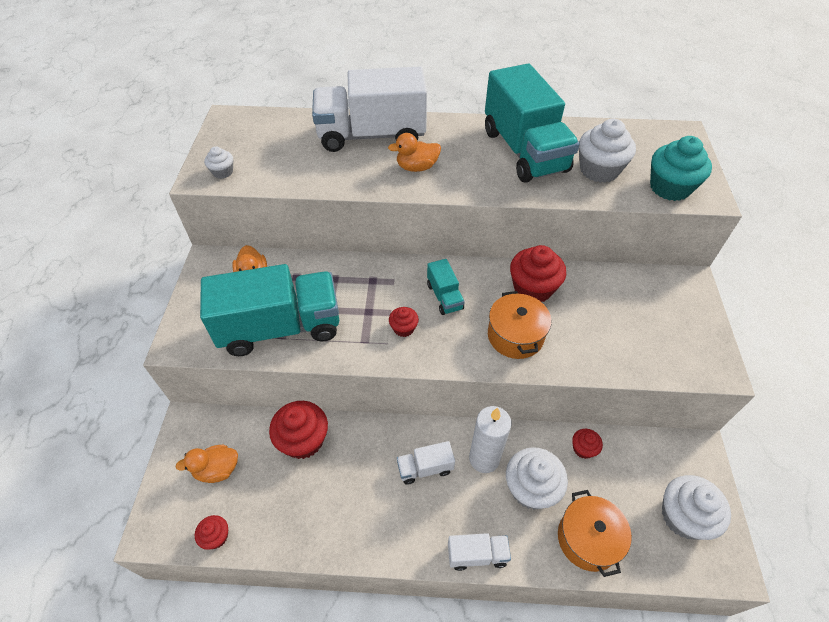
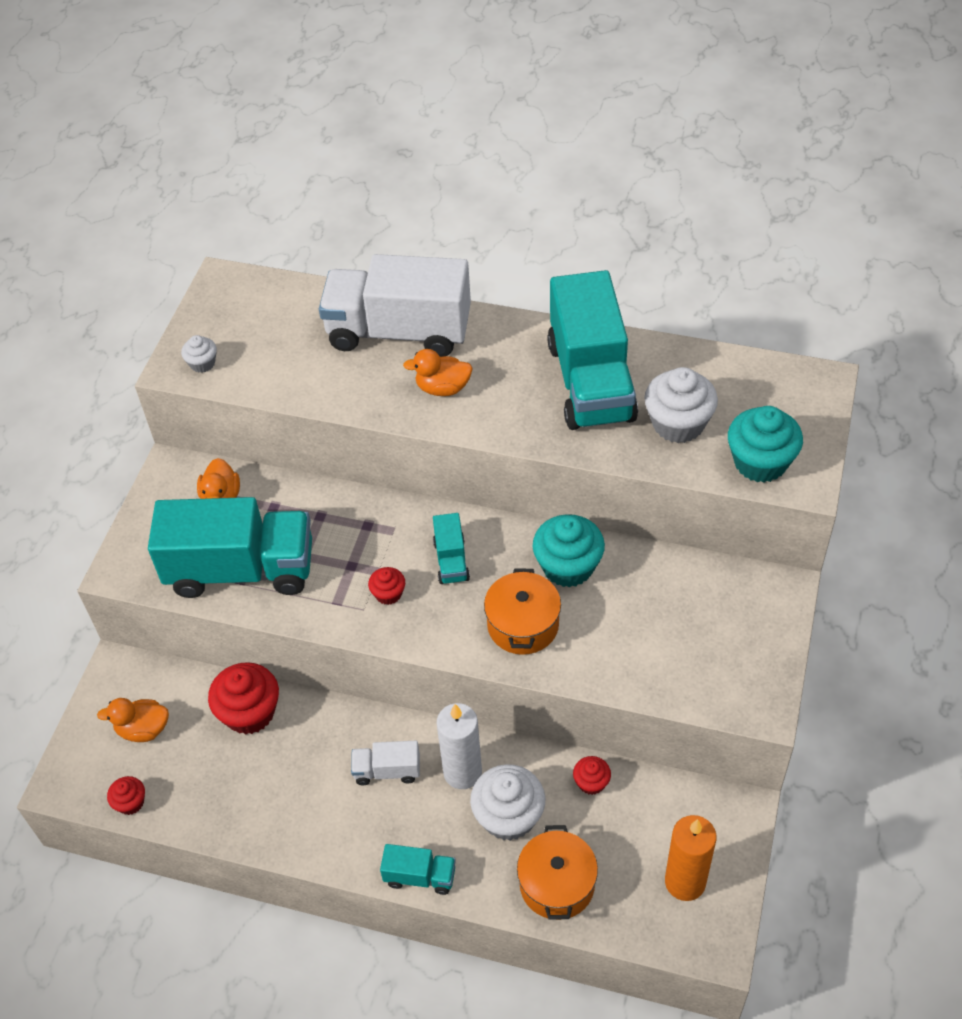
camera: 15 degrees right, 0 degrees up
(477, 555) = (420, 876): white truck -> turquoise truck
(533, 288) = (568, 566): red cupcake -> turquoise cupcake
(683, 516) = (685, 882): white cupcake -> orange candle

